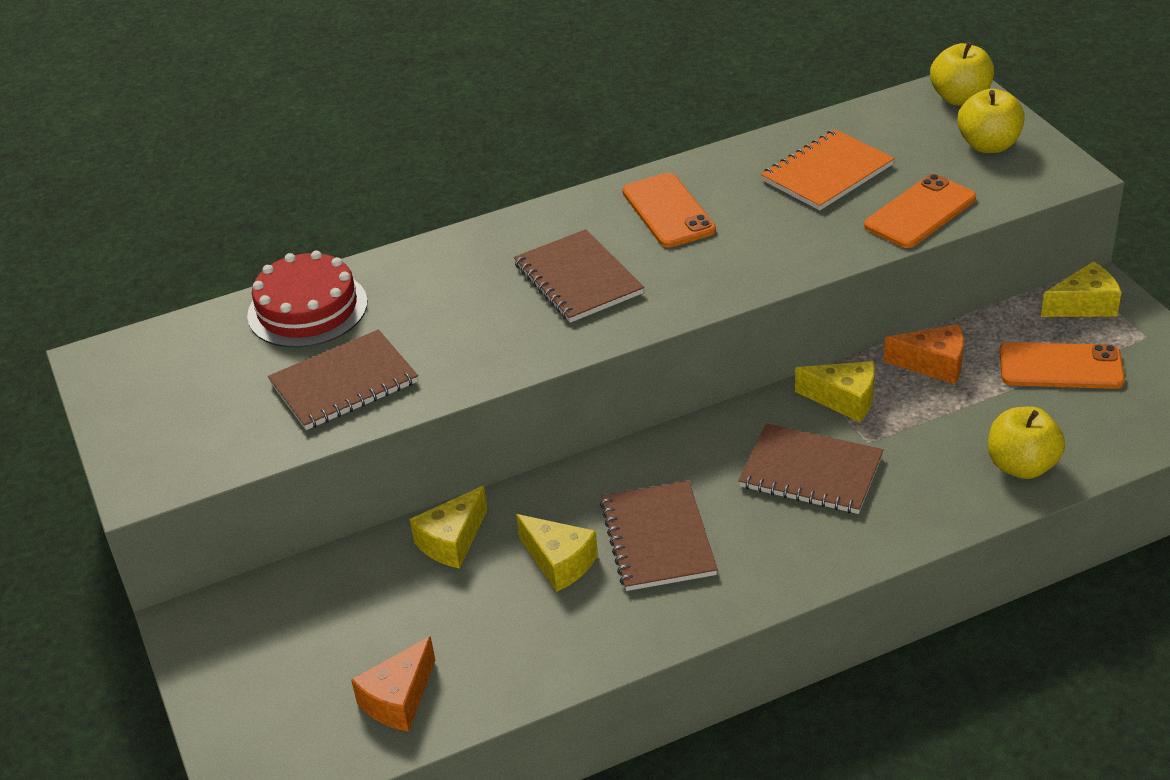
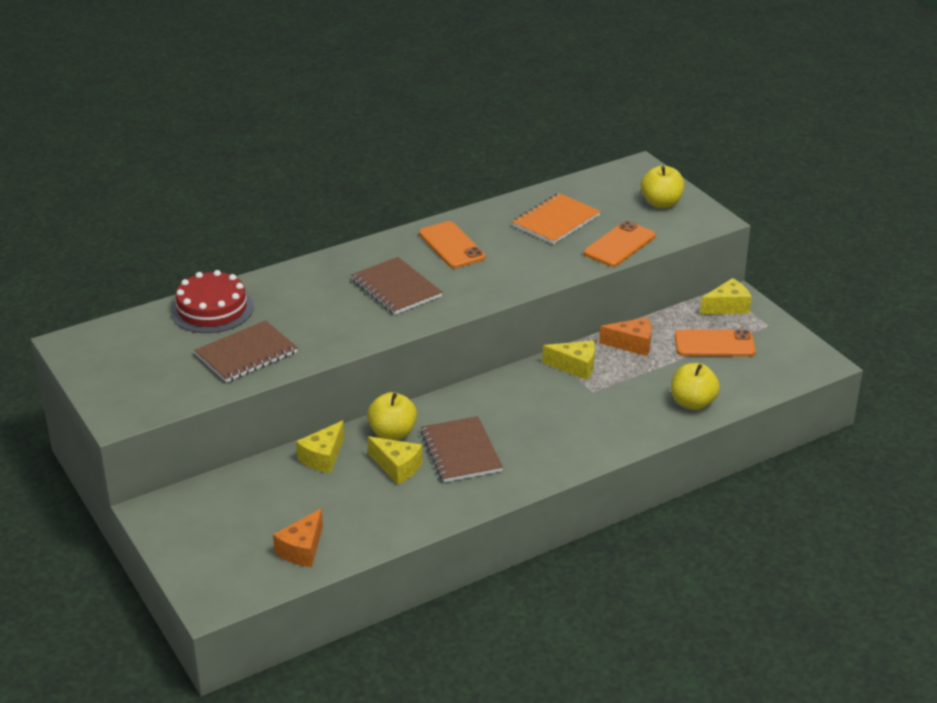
camera: 10 degrees left, 5 degrees down
(811, 472) = (557, 410): brown notebook -> none
(960, 98) = (640, 173): yellow apple -> yellow apple (392, 433)

